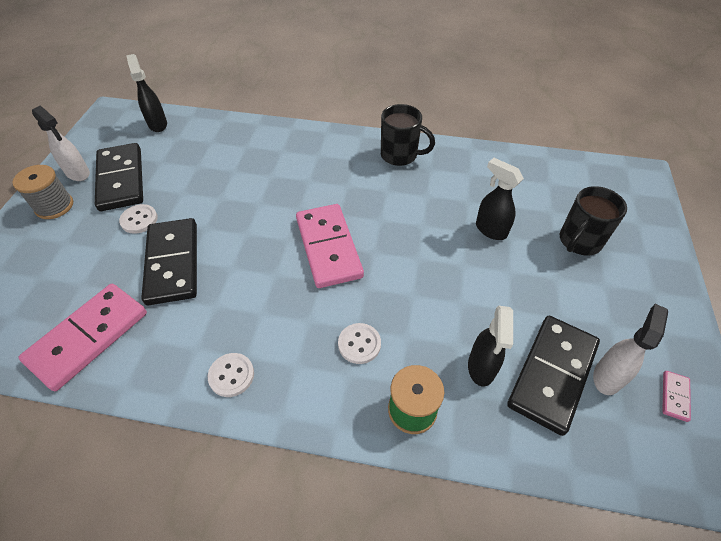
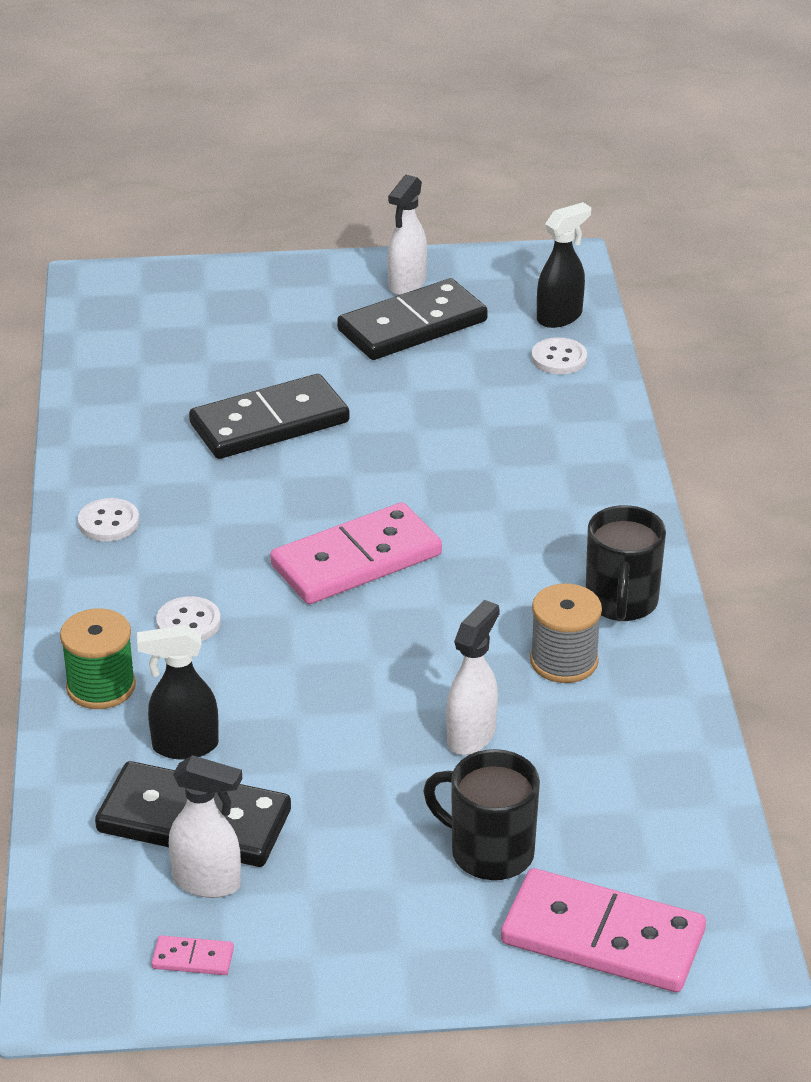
camera: 75 degrees right, 15 degrees down
(54, 206) = (332, 289): grey spool -> grey spool (564, 661)
(88, 337) = (129, 395): pink domino -> pink domino (602, 937)
(139, 220) = (337, 369): white button -> white button (559, 358)
(490, 230) = (471, 736): black spray bottle -> white spray bottle

